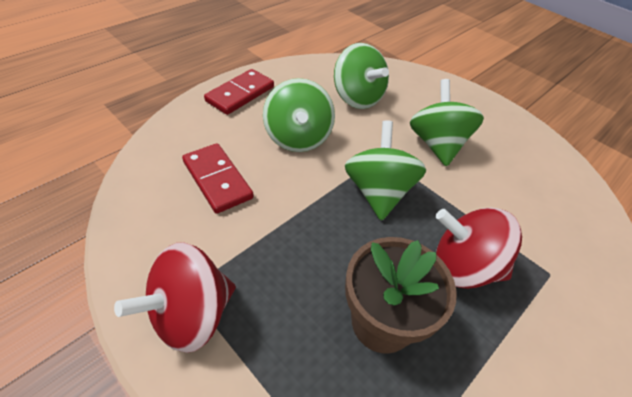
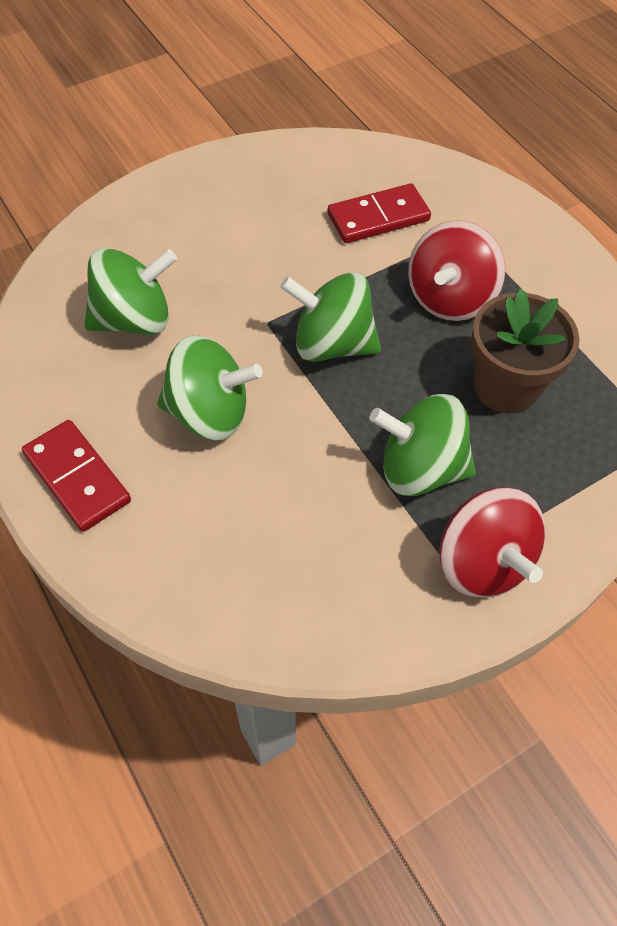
camera: 75 degrees left, 10 degrees up
(217, 180) = (276, 524): red domino -> red domino (378, 217)
(437, 144) = (259, 257): green spinning top -> green spinning top (420, 468)

